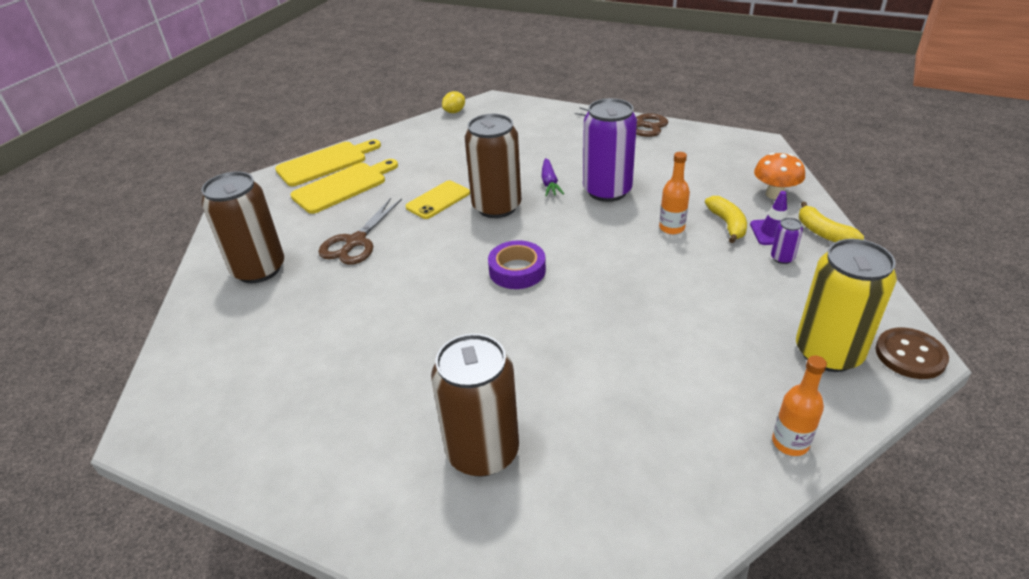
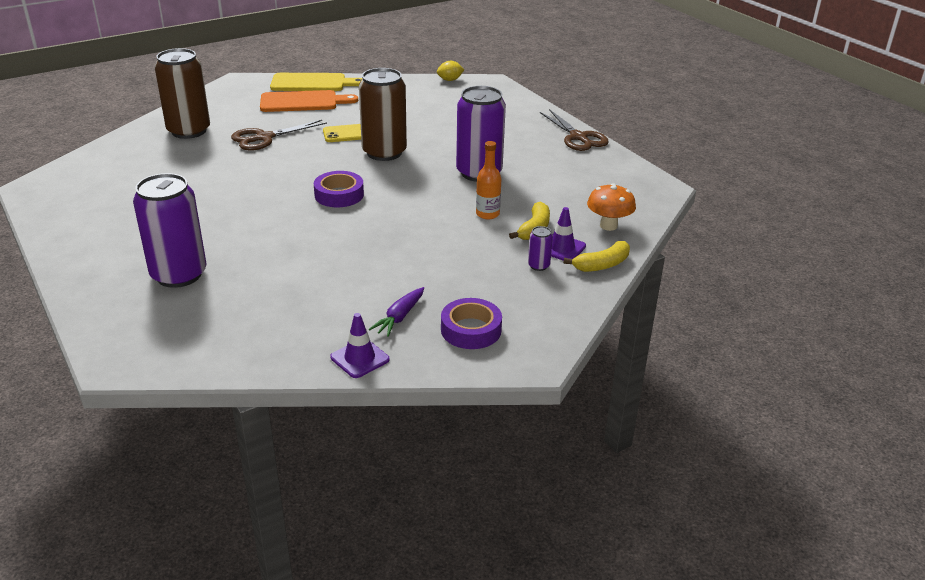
camera: 30 degrees right, 5 degrees down
(343, 186) = (303, 102): yellow cutting board -> orange cutting board
(482, 452) = (179, 275): brown can -> purple can
(549, 183) = (445, 152): purple carrot -> purple carrot (399, 317)
(790, 443) = (360, 358): orange bottle -> purple traffic cone
(823, 233) = (602, 265): yellow banana -> yellow banana turned 120 degrees counterclockwise
(828, 352) = (471, 330): yellow can -> purple tape
(910, 355) = (528, 359): brown button -> none

